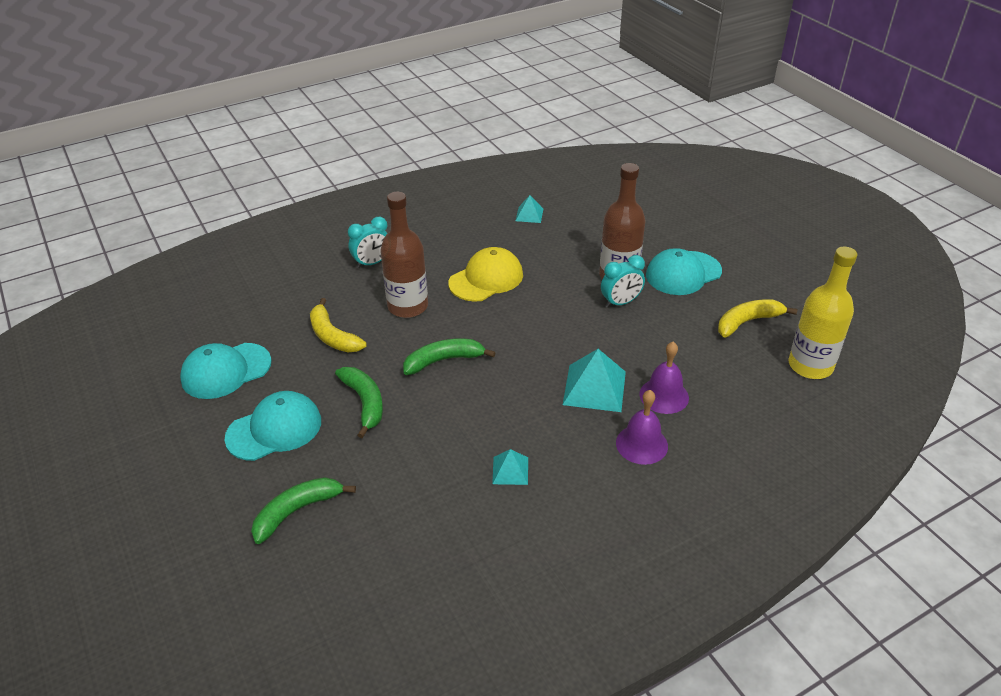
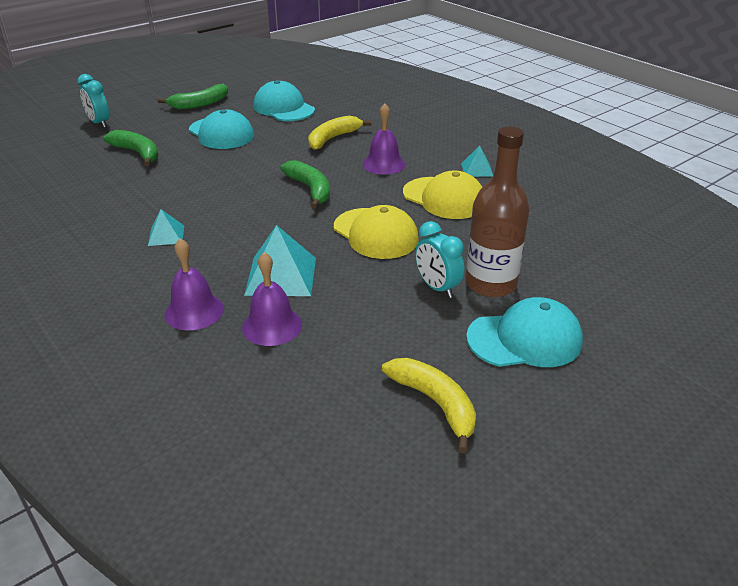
camera: 80 degrees right, 5 degrees down
(365, 403) = (251, 162): green banana -> green banana (200, 104)
(372, 263) = (442, 141): turquoise clock -> turquoise clock (99, 123)
(408, 306) = (384, 164): brown bottle -> purple bell
(529, 215) = (582, 213): turquoise pyramid -> turquoise pyramid (477, 169)
(537, 326) = (375, 233): none -> yellow cap
(683, 273) = (524, 339): turquoise cap -> turquoise cap turned 120 degrees clockwise
(810, 366) = (349, 472): yellow bottle -> none

